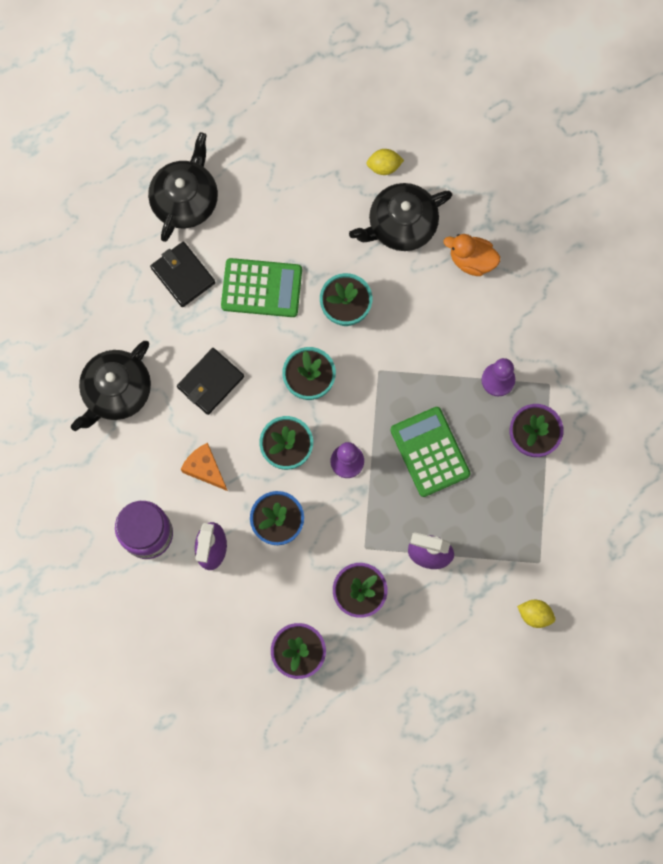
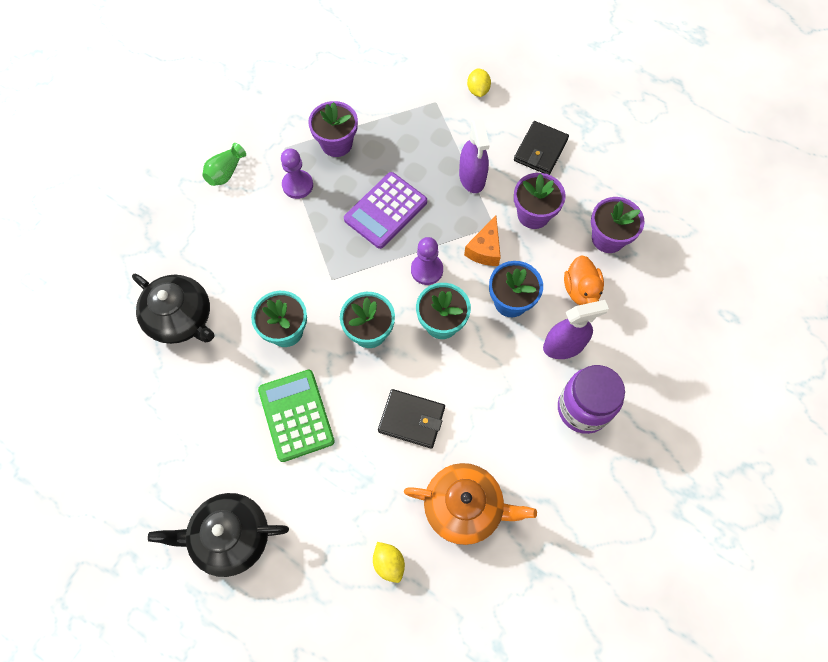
camera: 115 degrees left, 10 degrees down
(116, 391) = (465, 507): black teapot -> orange teapot
(183, 275) = (315, 499): black wallet -> black wallet (540, 150)
(205, 469) = (496, 385): orange cheese -> orange cheese (485, 249)
(384, 166) = (125, 357): yellow lemon -> yellow lemon (389, 563)
(430, 452) = (385, 210): green calculator -> purple calculator
(471, 260) = (194, 246): orange duck -> orange duck (581, 290)
(544, 317) = (226, 172): none -> green vase

